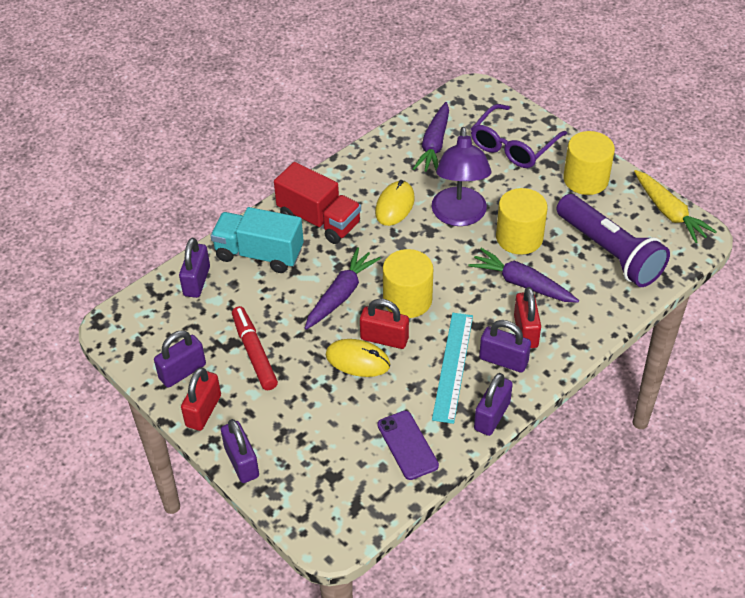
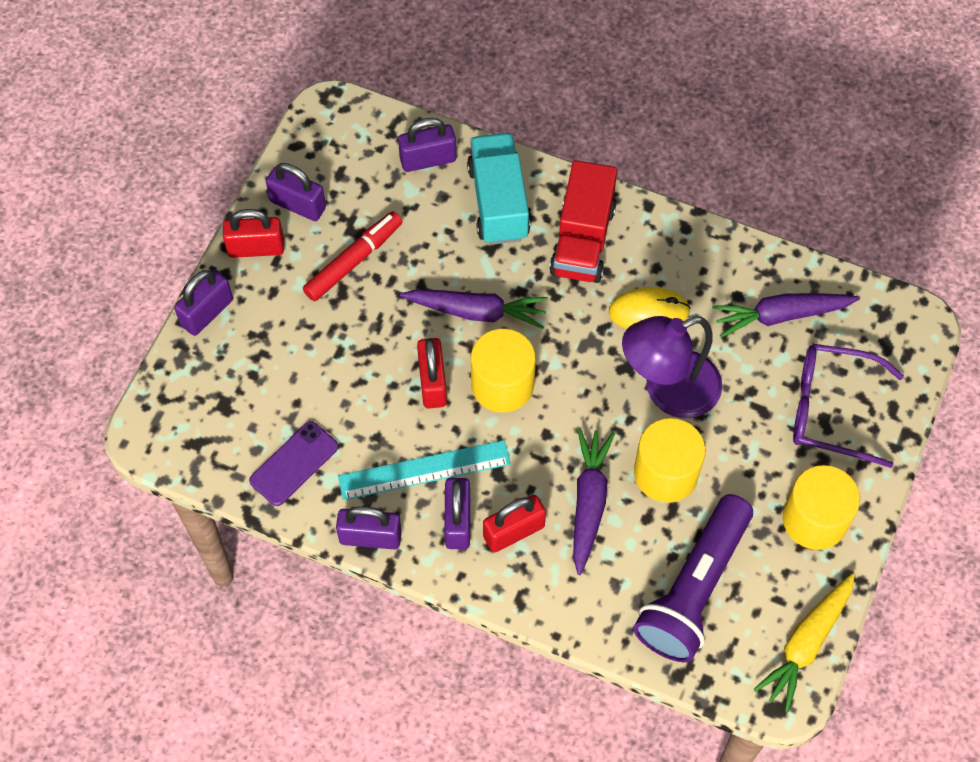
camera: 65 degrees right, 15 degrees up
(358, 360) = (389, 368): yellow mouse -> none

